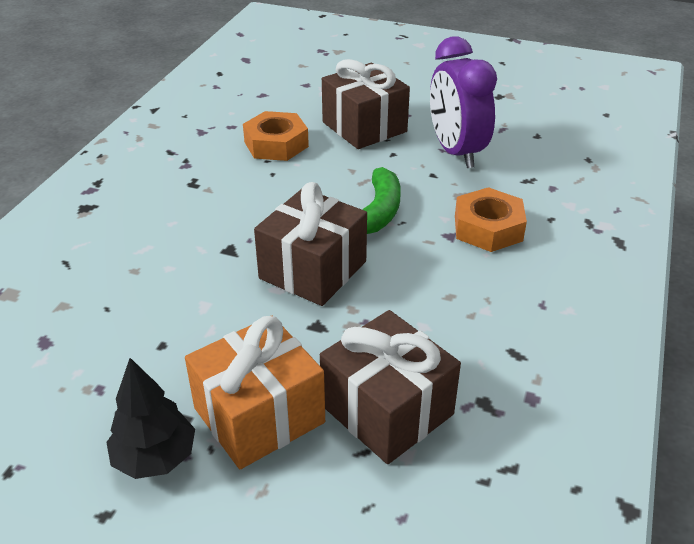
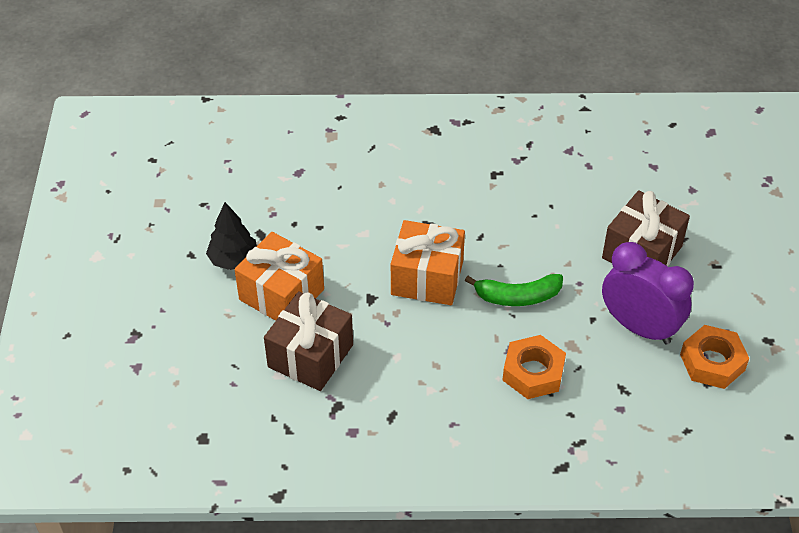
camera: 70 degrees right, 10 degrees up
(276, 144) = (578, 203): orange nut -> orange nut (712, 362)
(313, 270) = (427, 278): brown gift -> orange gift
(456, 152) = (639, 327): purple clock -> purple clock turned 75 degrees clockwise

